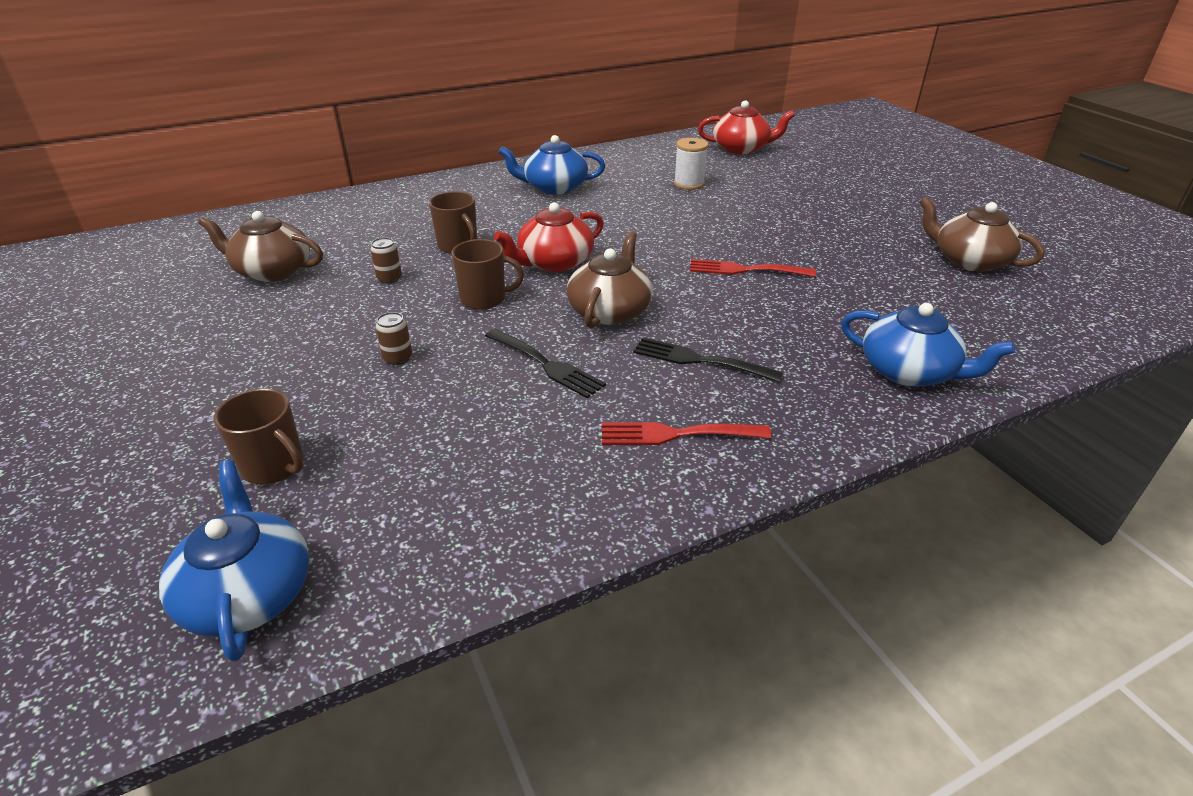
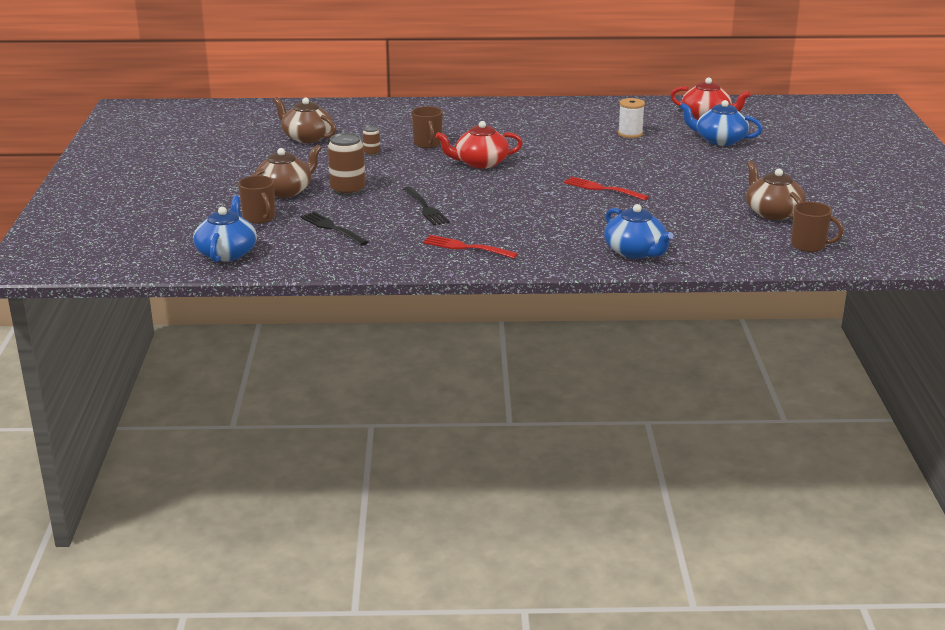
camera: 25 degrees right, 10 degrees down
(398, 358) = (347, 190): brown can -> brown can, size x1.96
(484, 299) = (419, 173): brown mug -> brown mug (809, 246)
(554, 187) = (527, 120): blue teapot -> blue teapot (719, 140)
(610, 310) = (488, 192): brown teapot -> brown teapot (285, 191)
(699, 360) = (515, 223): black fork -> black fork (332, 228)

